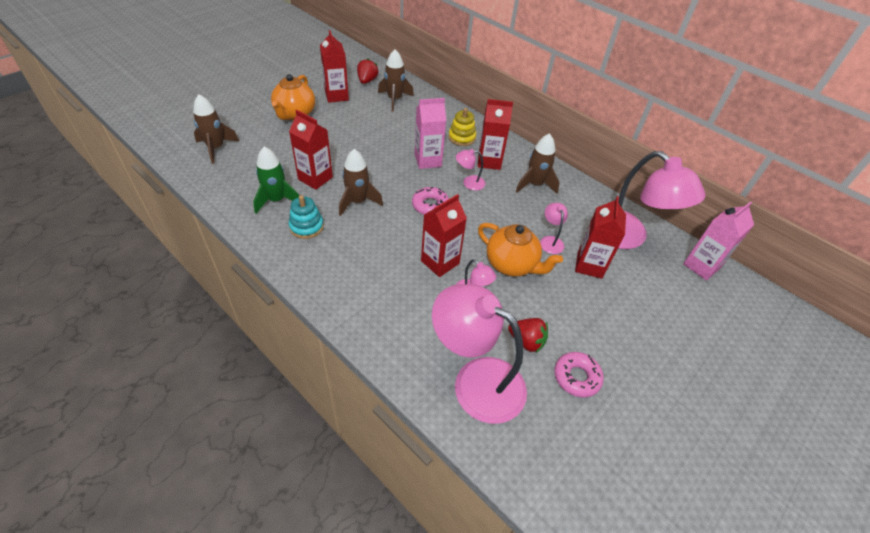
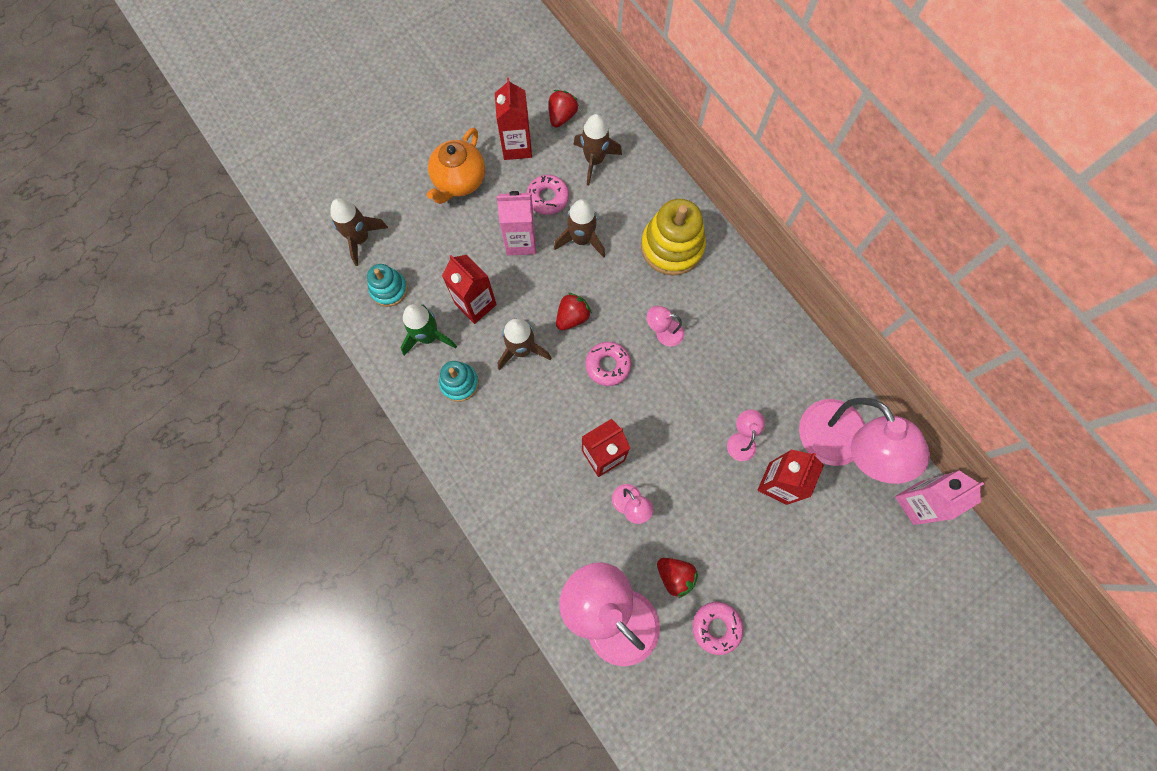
camera: 15 degrees right, 25 degrees up
(241, 175) = (389, 289): none -> turquoise stacking toy
(364, 119) = (548, 198): none -> pink donut
(395, 180) = (572, 317): none -> red strawberry
(428, 160) = (619, 286): pink carton -> pink carton (521, 241)
(462, 138) = (672, 247): yellow stacking toy -> yellow stacking toy, size x1.72
(489, 161) = (698, 296): red carton -> none
(512, 265) = (685, 470): orange teapot -> none
(535, 184) = (748, 344): brown rocket -> brown rocket (581, 239)

